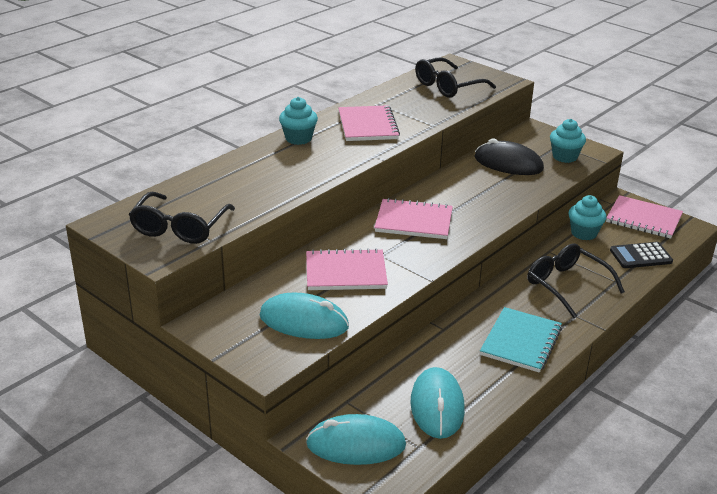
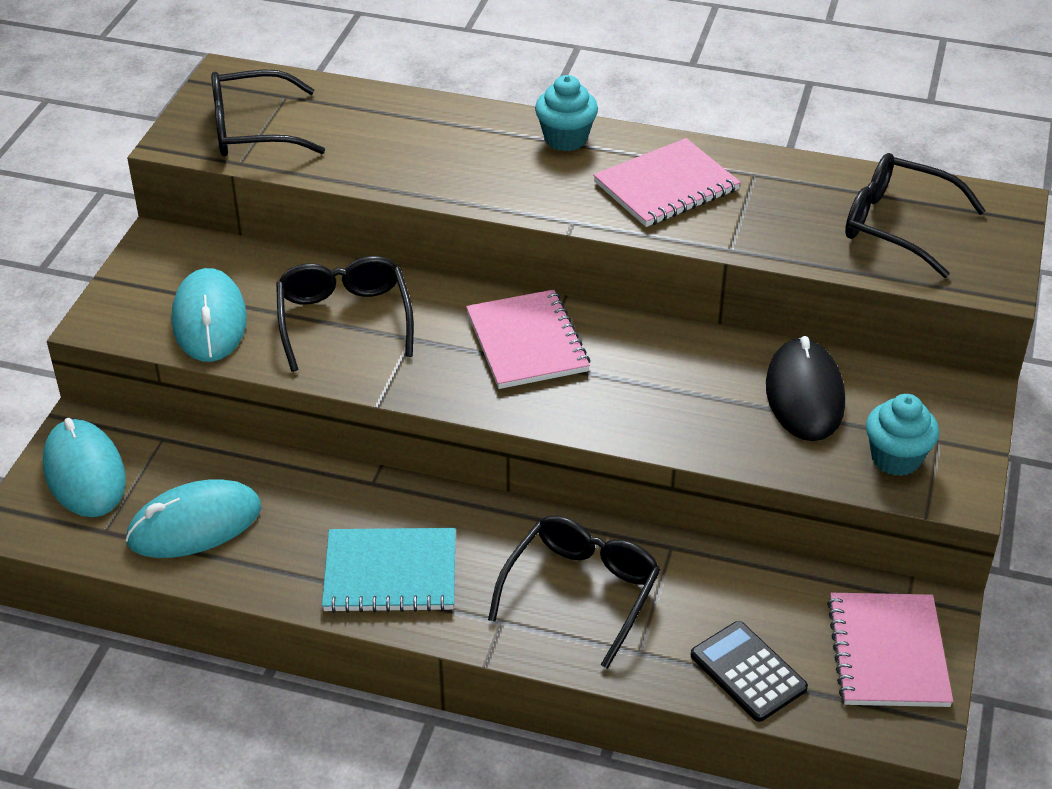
camera: 65 degrees right, 10 degrees up
(346, 272) = (344, 320): pink notebook -> black glasses
(584, 233) = (766, 579): turquoise cupcake -> none

